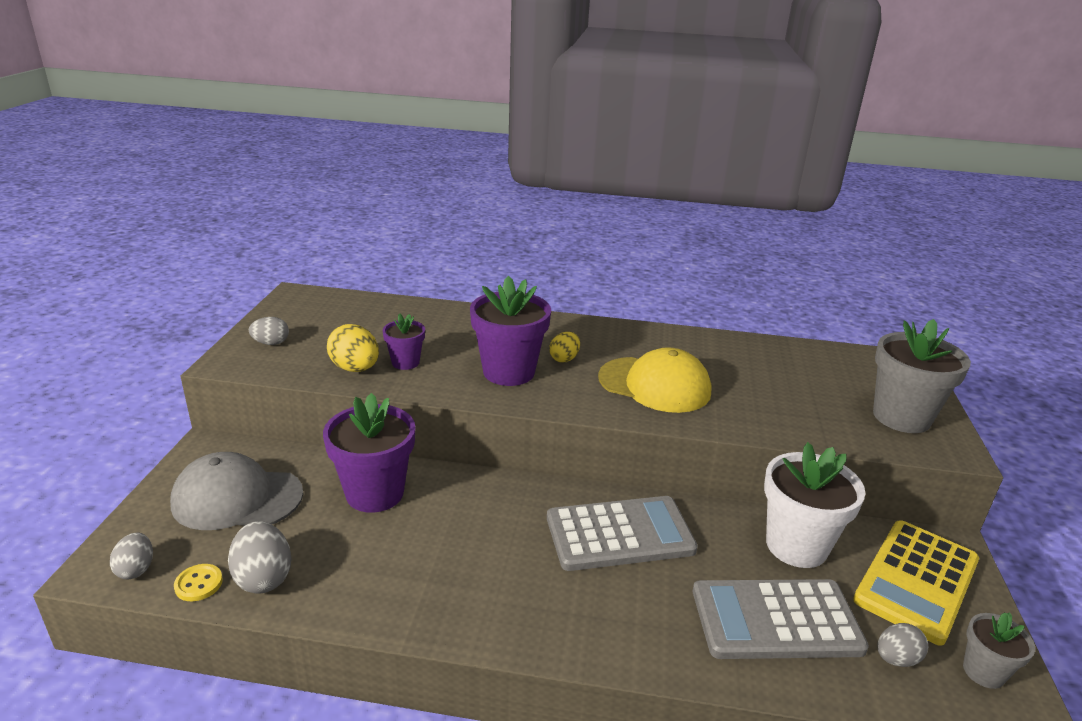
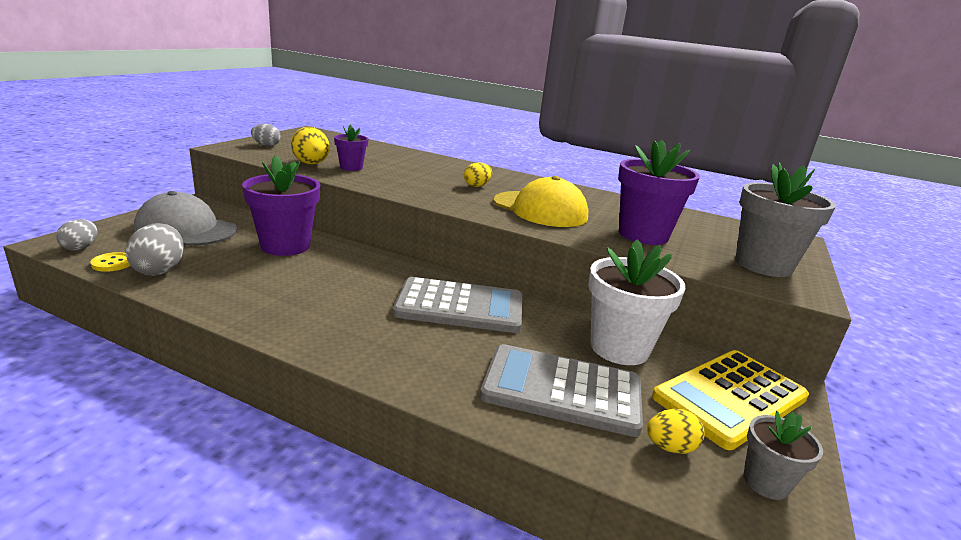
camera: 15 degrees right, 5 degrees down
(509, 372) = (425, 184): purple flower pot -> purple flower pot (643, 235)
(896, 659) = (670, 447): grey egg -> yellow egg

